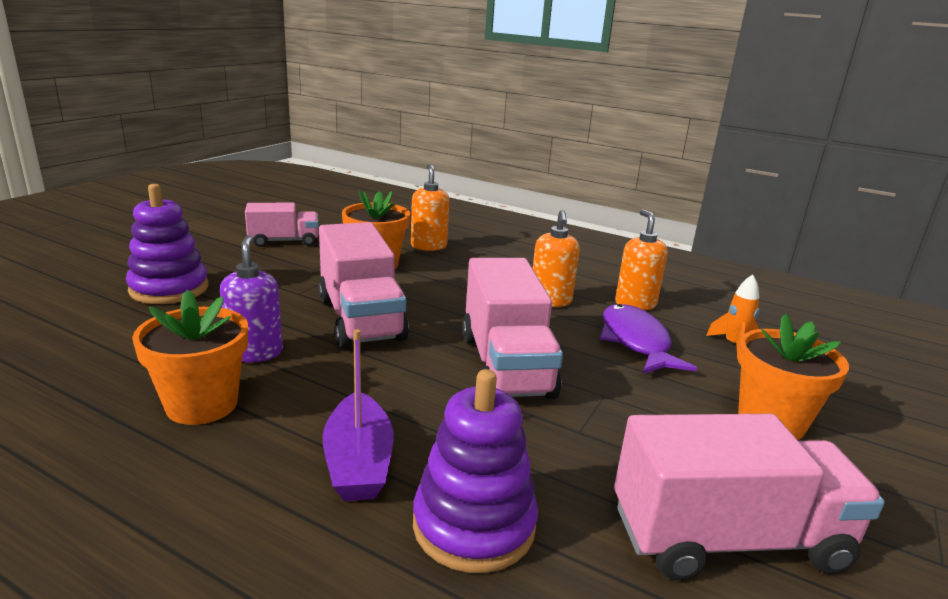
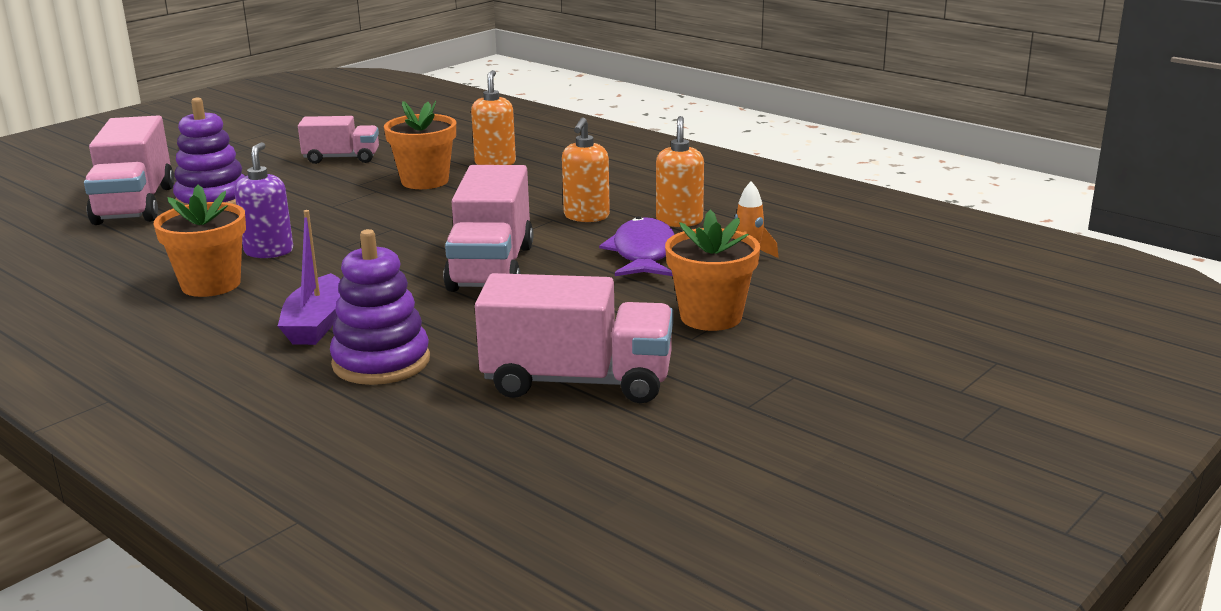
camera: 15 degrees right, 0 degrees up
(360, 318) = (379, 228): pink truck -> pink truck (135, 205)

